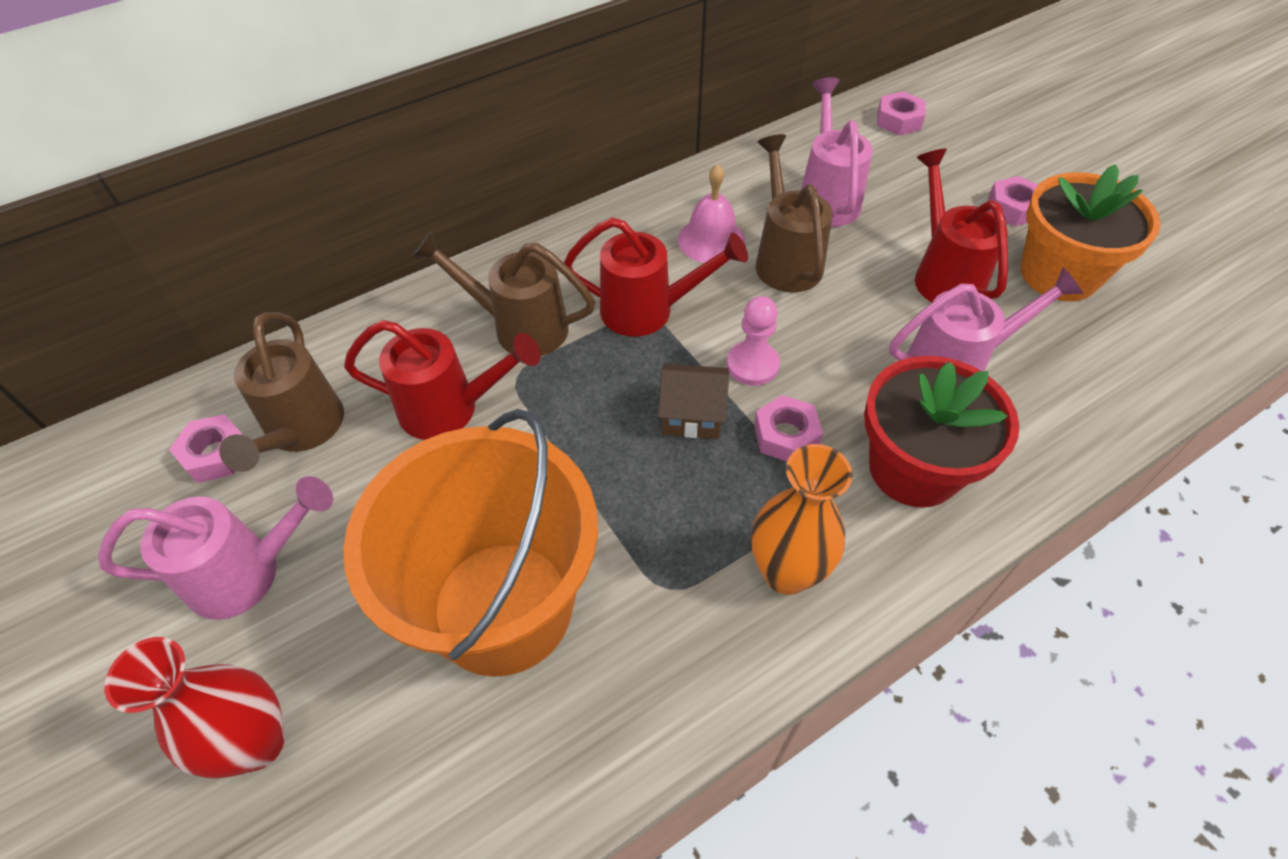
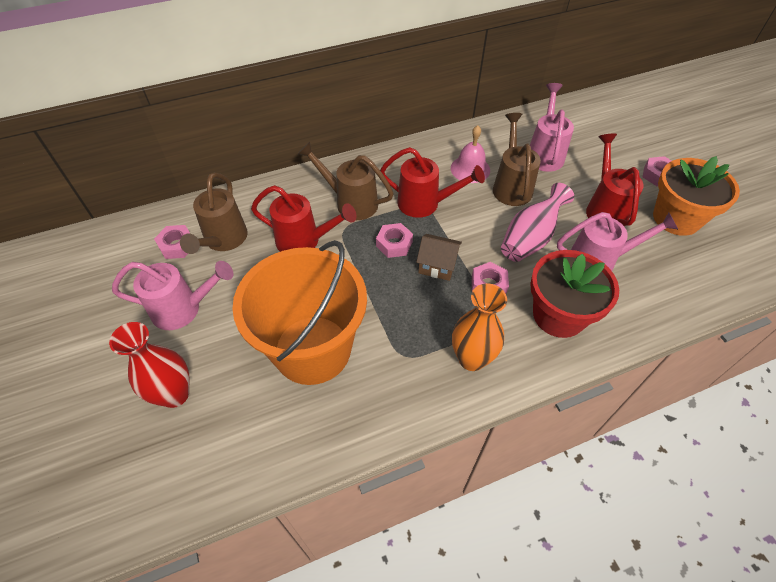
camera: 10 degrees right, 0 degrees up
(752, 365) = (478, 243): pink pawn -> none
(836, 344) = (530, 238): none -> pink vase
(898, 120) = (600, 113): pink nut -> pink nut (394, 244)

